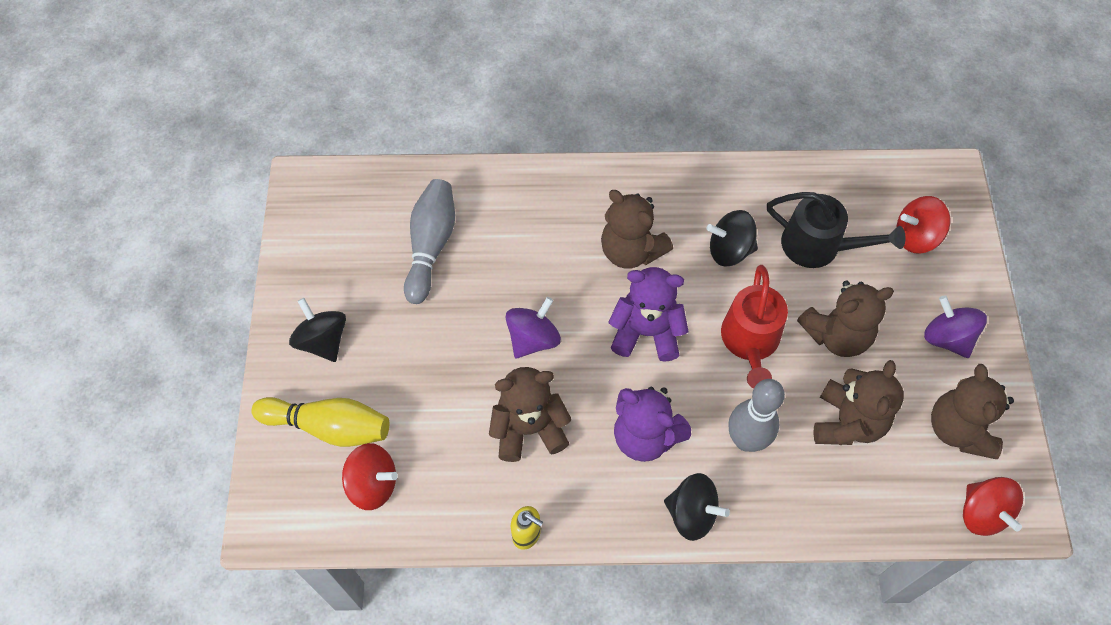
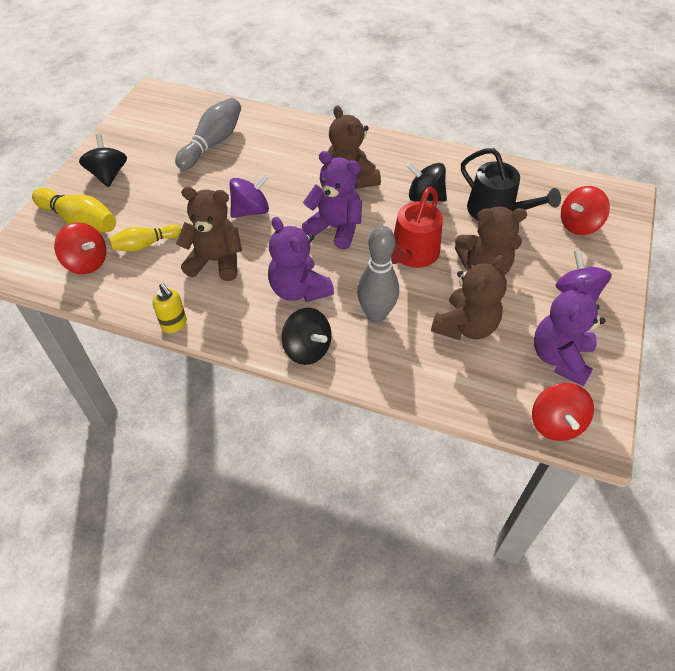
camera: 20 degrees right, 10 degrees down
(431, 433) = (145, 244): none -> yellow bowling pin
(916, 237) = (579, 225): red spinning top -> red spinning top turned 45 degrees counterclockwise
(958, 429) = (560, 358): brown teddy bear -> purple teddy bear

